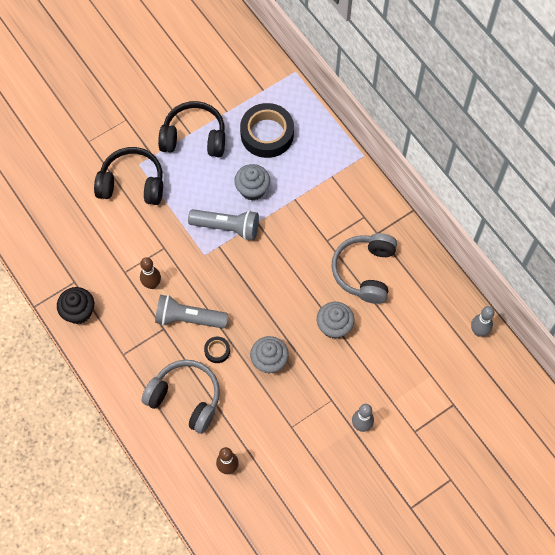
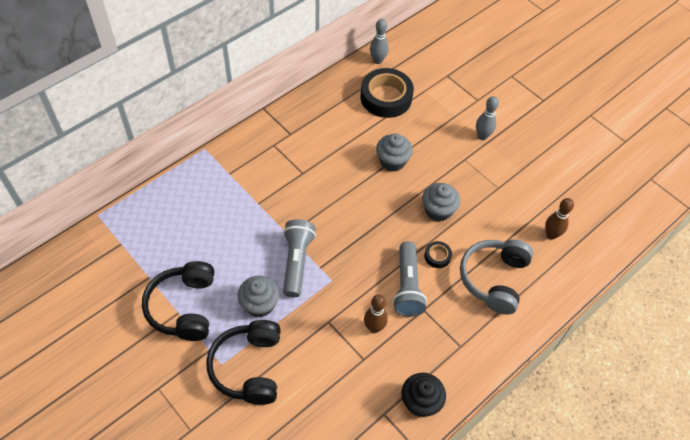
camera: 100 degrees left, 10 degrees down
(252, 189) = (249, 242): grey cupcake -> grey cupcake (260, 304)
(267, 134) = (179, 235): black tape -> black tape (386, 97)
(365, 271) = (332, 141): grey headphones -> none

